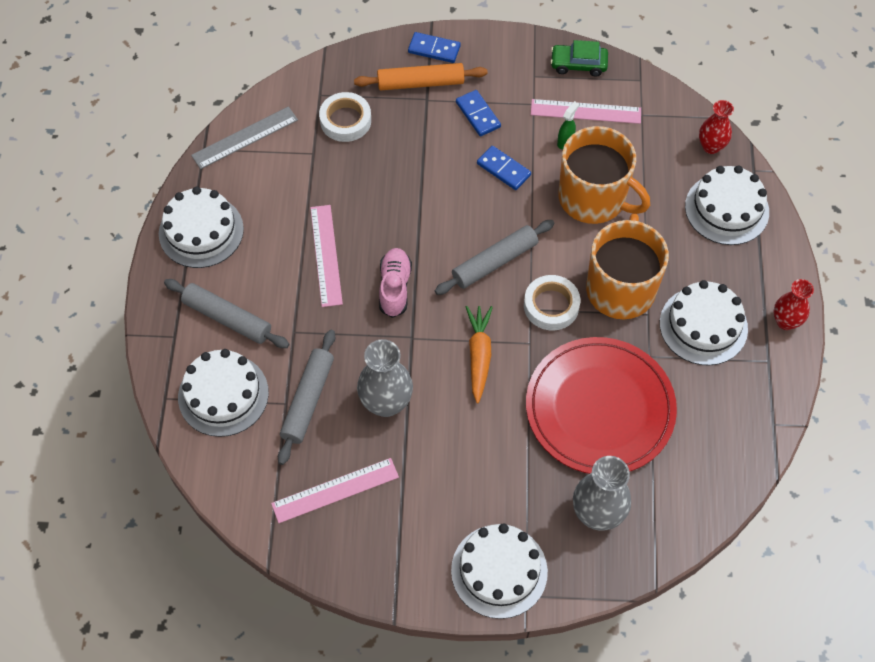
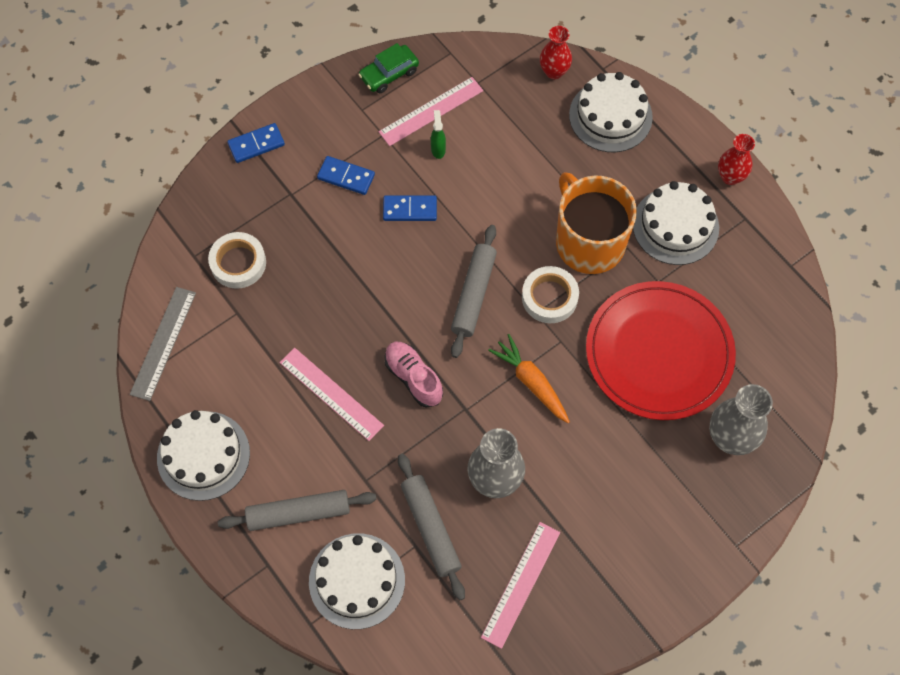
camera: 40 degrees left, 5 degrees up
(420, 83) = (272, 183): orange rolling pin -> none
(499, 571) = (700, 543): white cake -> none
(593, 198) = (502, 182): orange mug -> none

